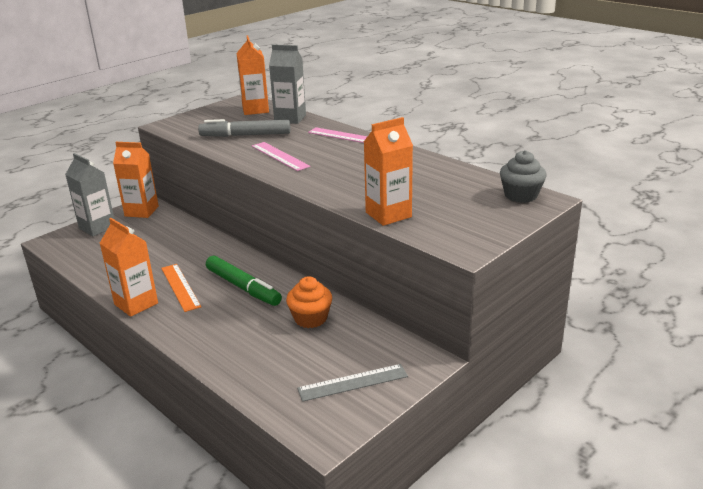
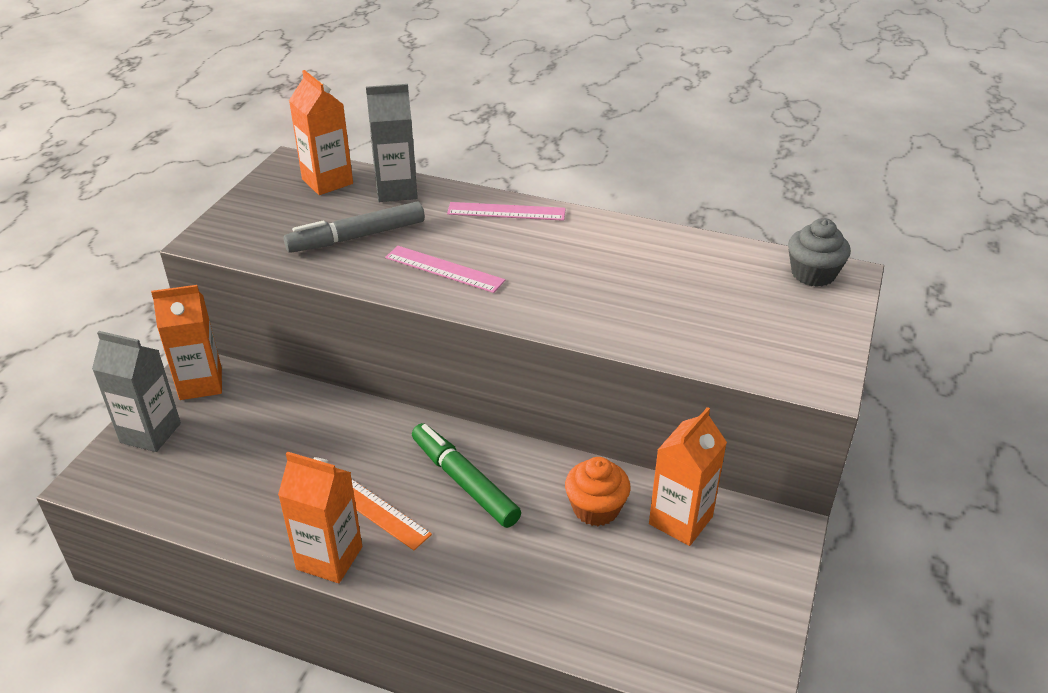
camera: 25 degrees left, 10 degrees up
(243, 287) = (465, 482): green marker -> green marker turned 150 degrees counterclockwise
(353, 382) = (721, 593): grey ruler -> none
(388, 215) = (682, 346): orange carton -> orange carton (680, 520)

